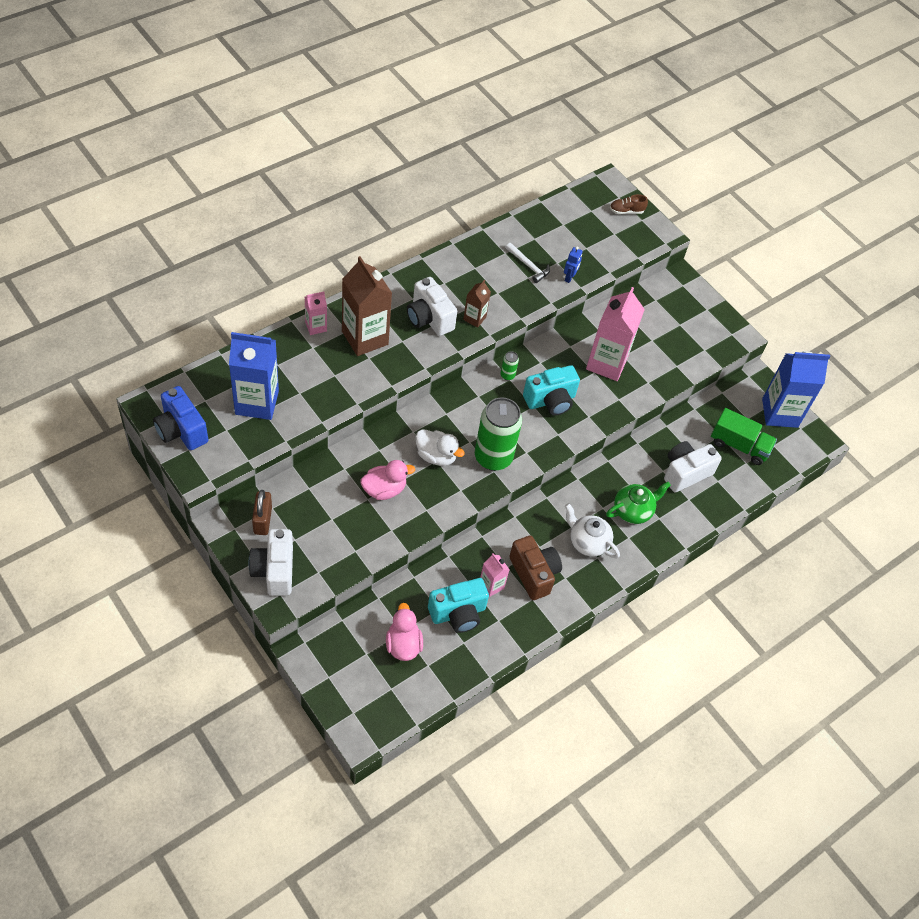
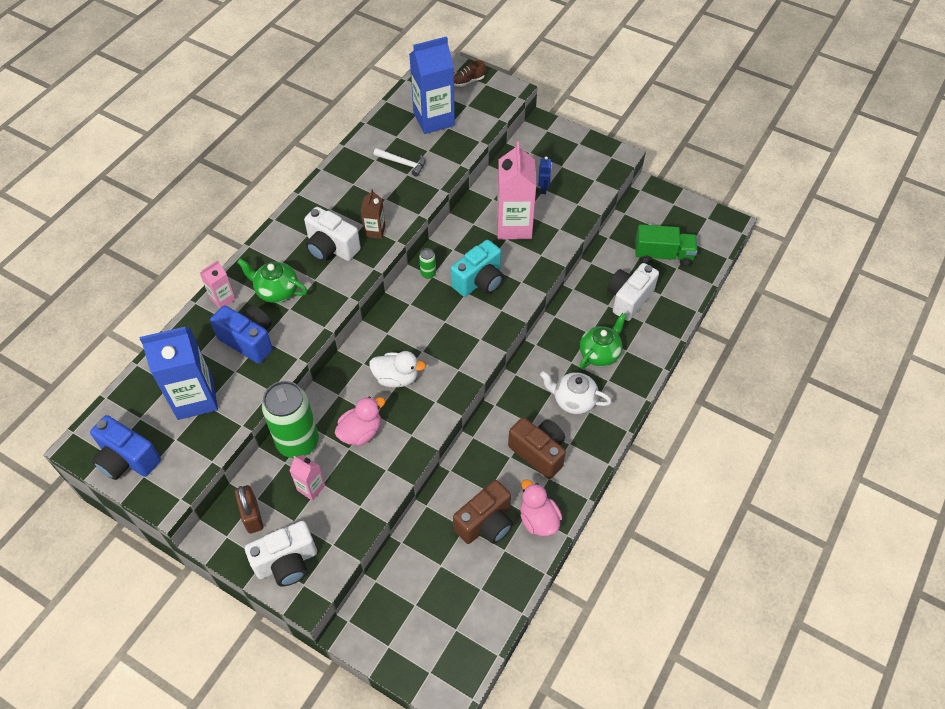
camera: 15 degrees left, 0 degrees up
(274, 570) = (287, 562): white camera -> white camera turned 90 degrees counterclockwise
(322, 371) = (249, 340): none -> blue camera
(365, 338) = (276, 291): brown carton -> green teapot
(403, 644) = (447, 578): pink duck -> pink duck (538, 520)
(458, 613) = (485, 523): turquoise camera -> brown camera
(491, 585) = (504, 481): pink carton -> pink carton (311, 488)
(493, 457) = (451, 357): green can -> green can (298, 442)
(569, 277) = (445, 160): blue robot -> blue robot (543, 189)
(779, 413) = (683, 212): blue carton -> blue carton (434, 119)

